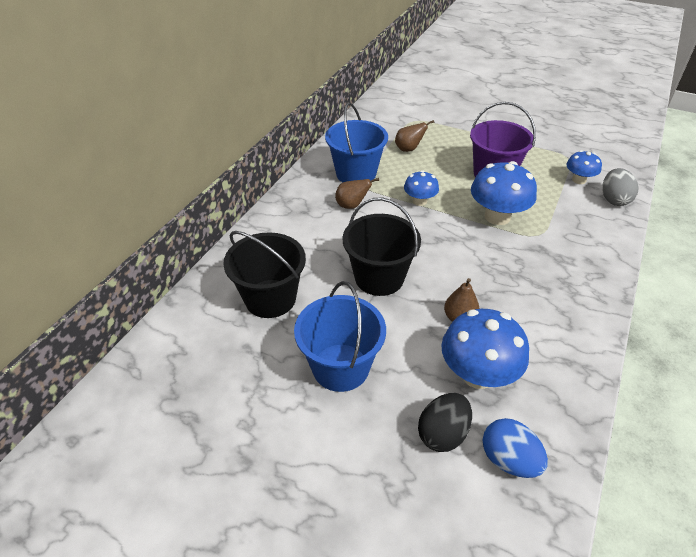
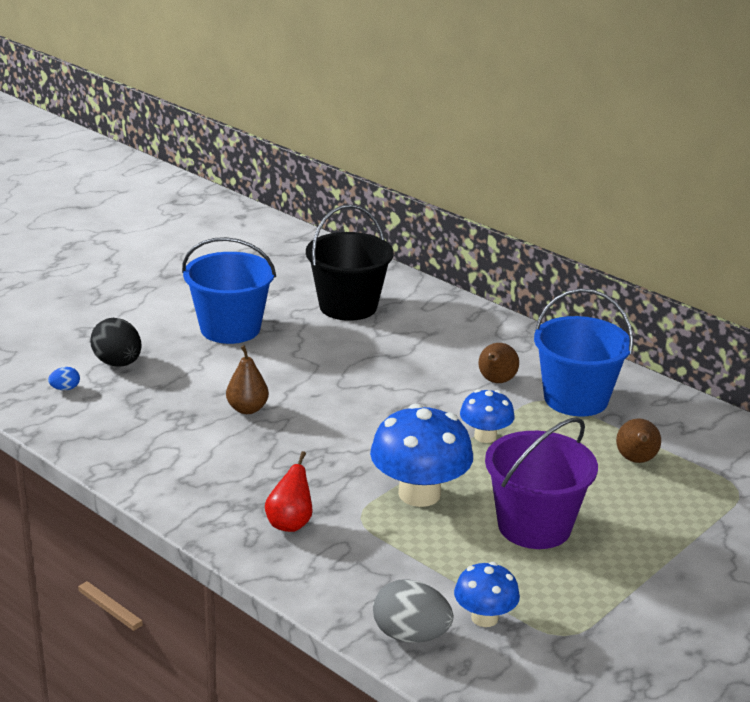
camera: 105 degrees right, 15 degrees down
(379, 278) = (343, 373): black bucket -> none
(478, 374) = (165, 399): blue mushroom -> none
(509, 460) = (65, 388): blue egg -> blue egg, size x0.49
(568, 262) = (290, 523): none -> red pear

